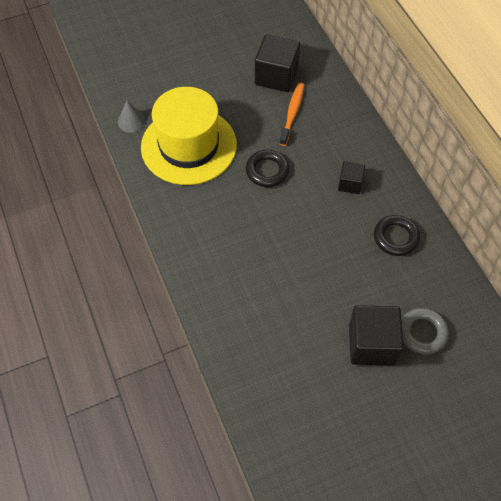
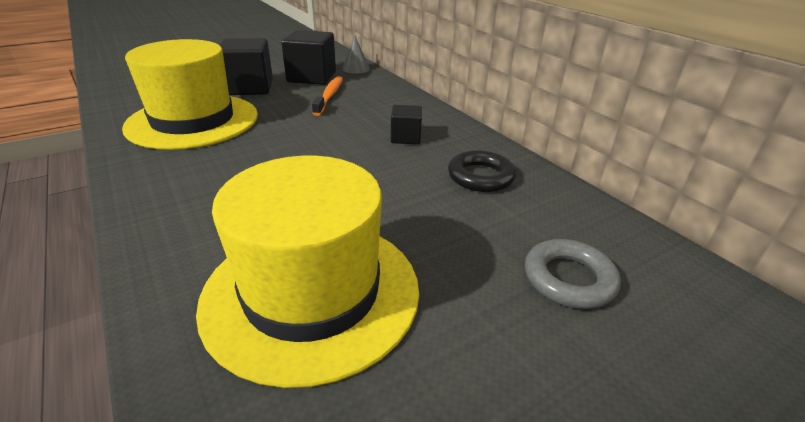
camera: 10 degrees left, 25 degrees down
(131, 121) = (123, 108): grey cone -> grey cone (356, 68)
(267, 171) = (295, 133): black ring -> none
(284, 325) = (312, 292): none -> yellow hat
(371, 344) = (484, 305): black cube -> black cube (249, 87)

